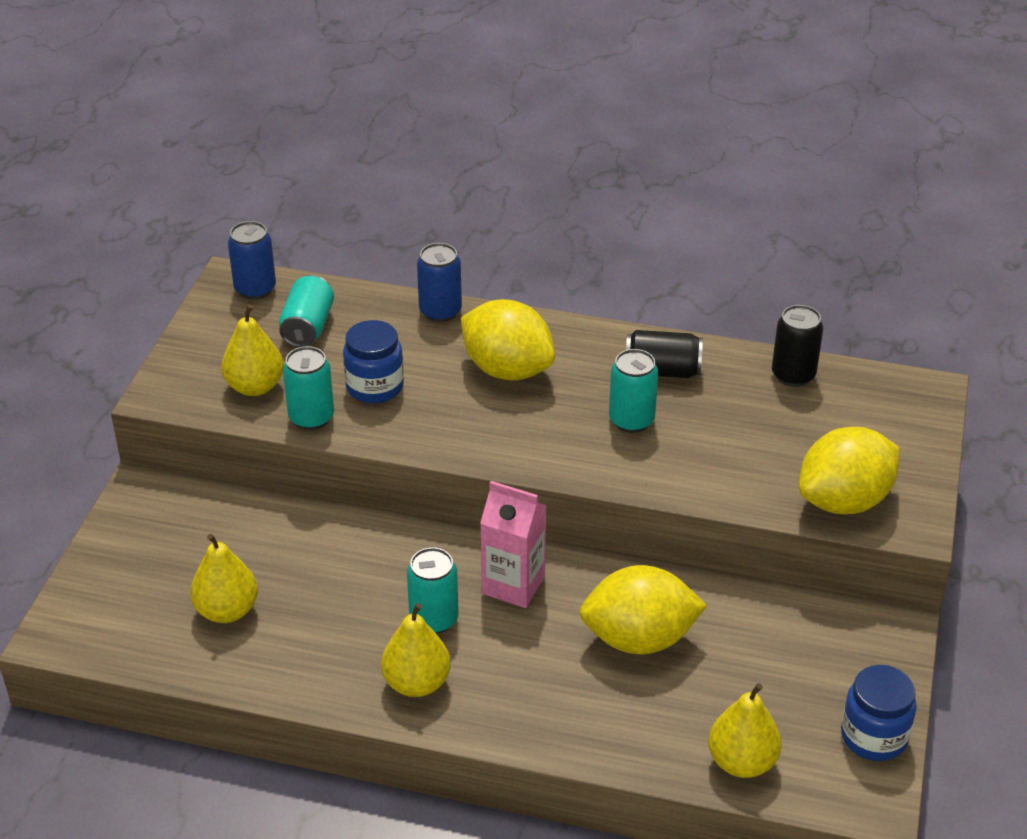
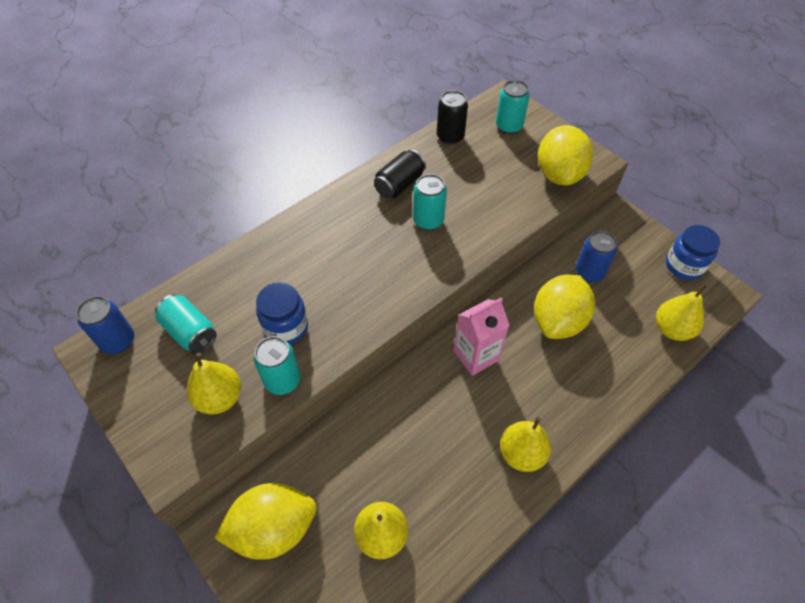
camera: 55 degrees left, 15 degrees up
(434, 619) = (475, 413): turquoise can -> turquoise can (508, 126)
(440, 311) = (248, 253): blue can -> blue can (589, 272)
(507, 370) = (334, 251): yellow lemon -> yellow lemon (273, 528)

